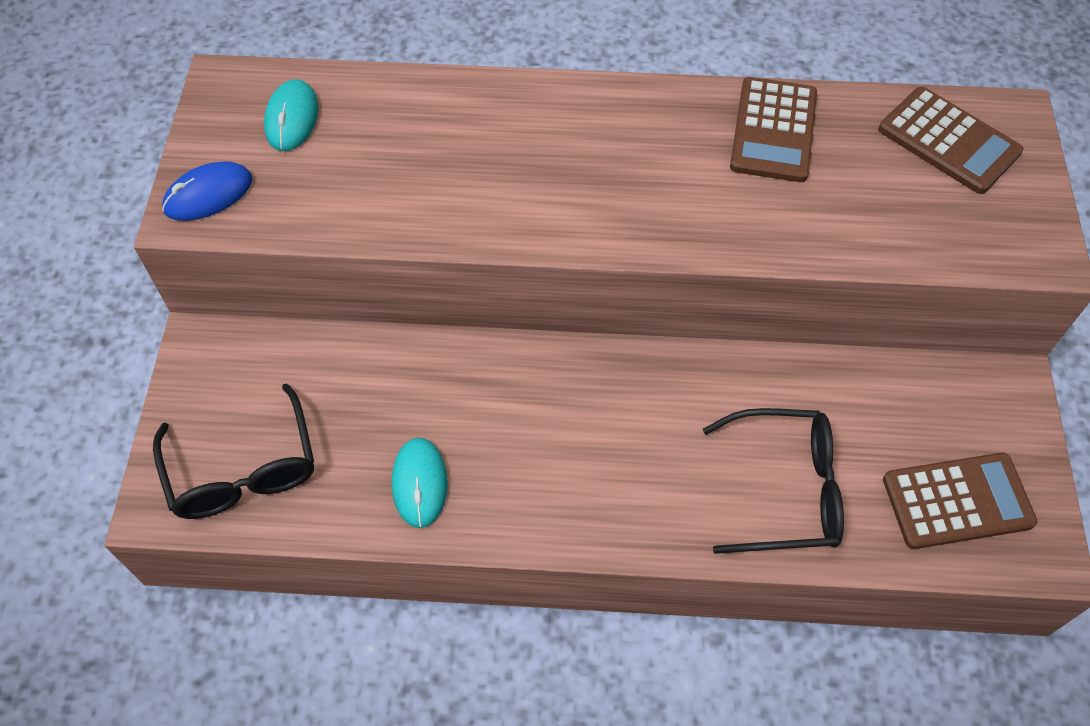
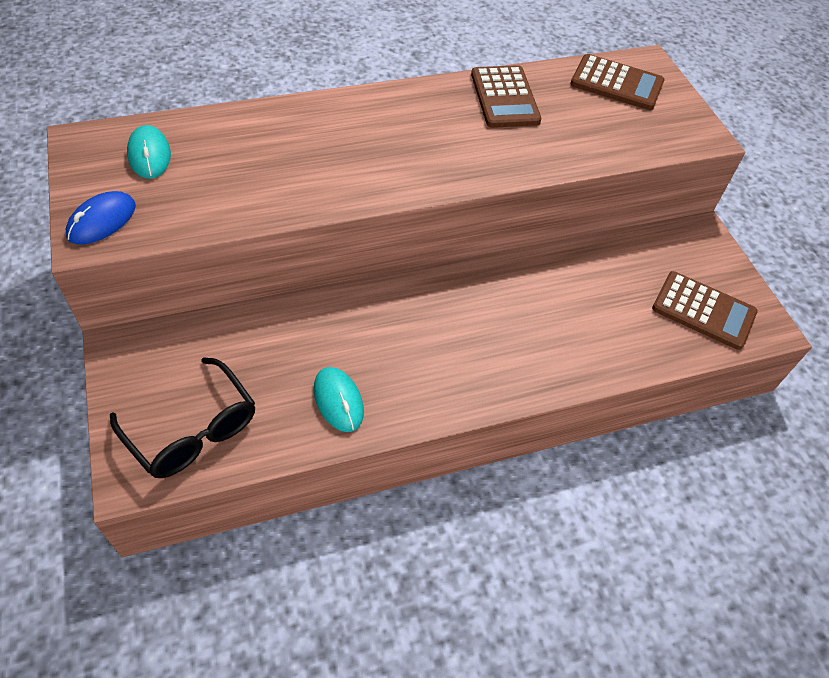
camera: 25 degrees left, 5 degrees down
(786, 490) = (595, 333): black glasses -> none
(957, 501) = (703, 310): brown calculator -> brown calculator turned 60 degrees clockwise

